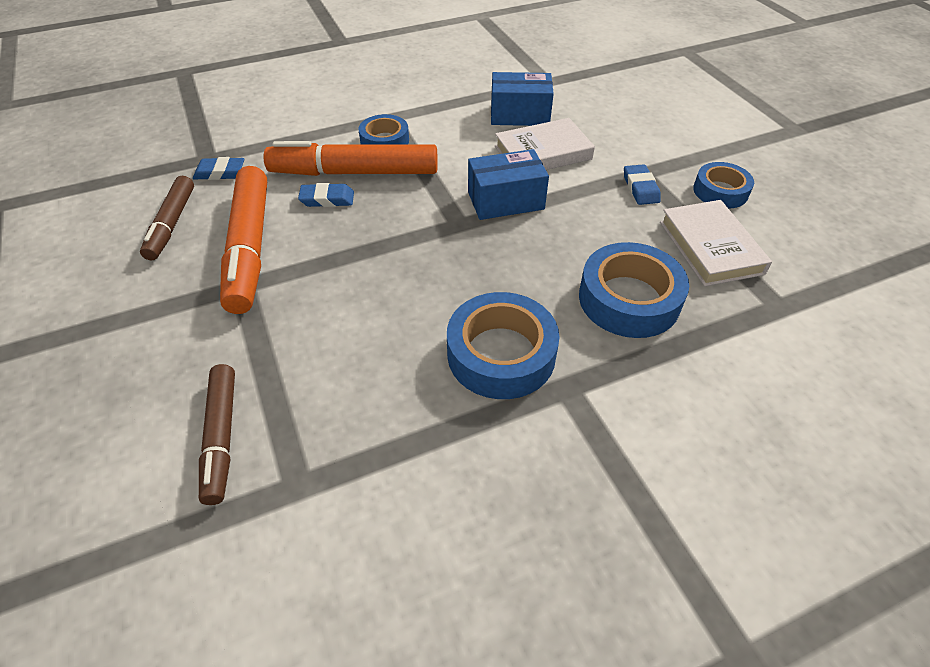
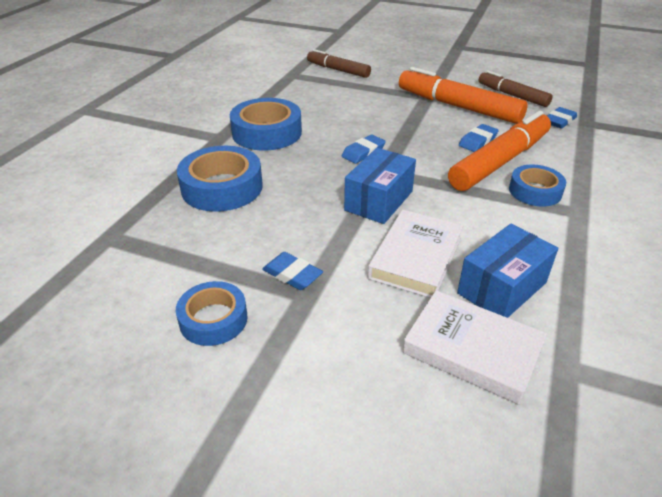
camera: 135 degrees right, 10 degrees down
(442, 253) = (363, 152): none -> blue eraser
(710, 247) = (188, 253): white book -> white book (472, 350)

